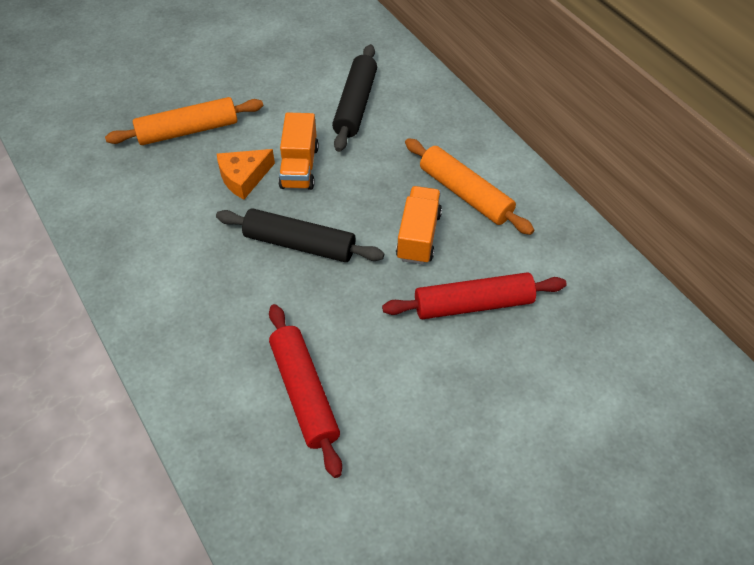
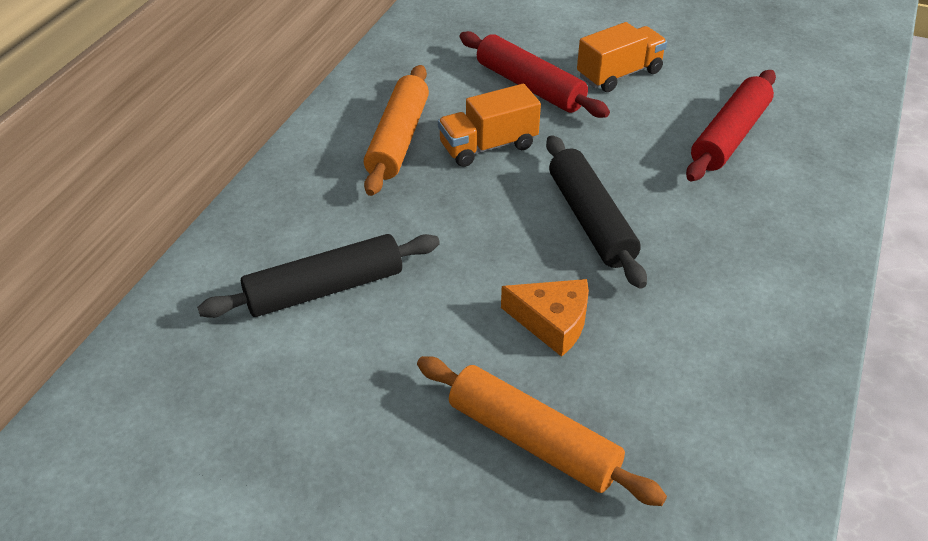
camera: 125 degrees left, 10 degrees down
(299, 167) = (484, 281): orange truck -> orange truck (619, 74)

